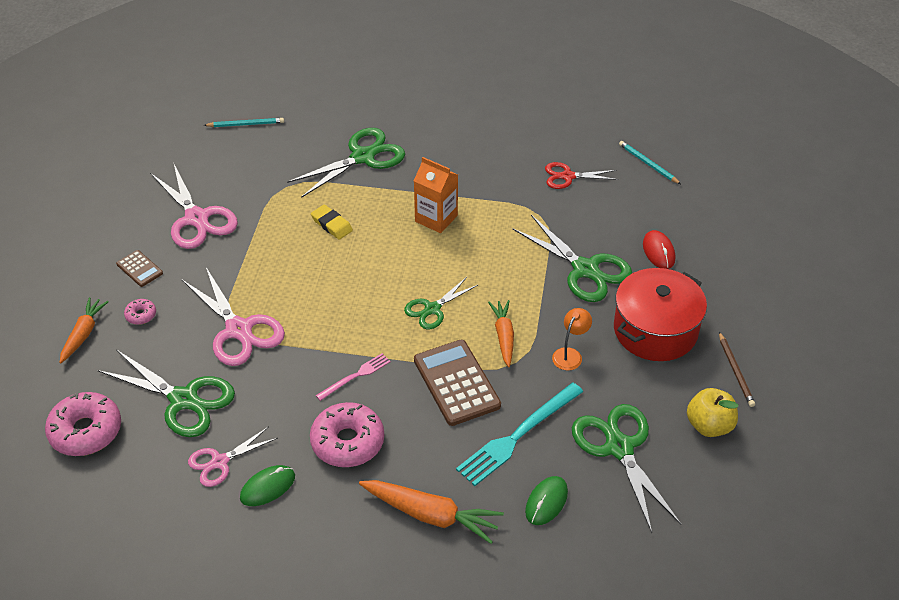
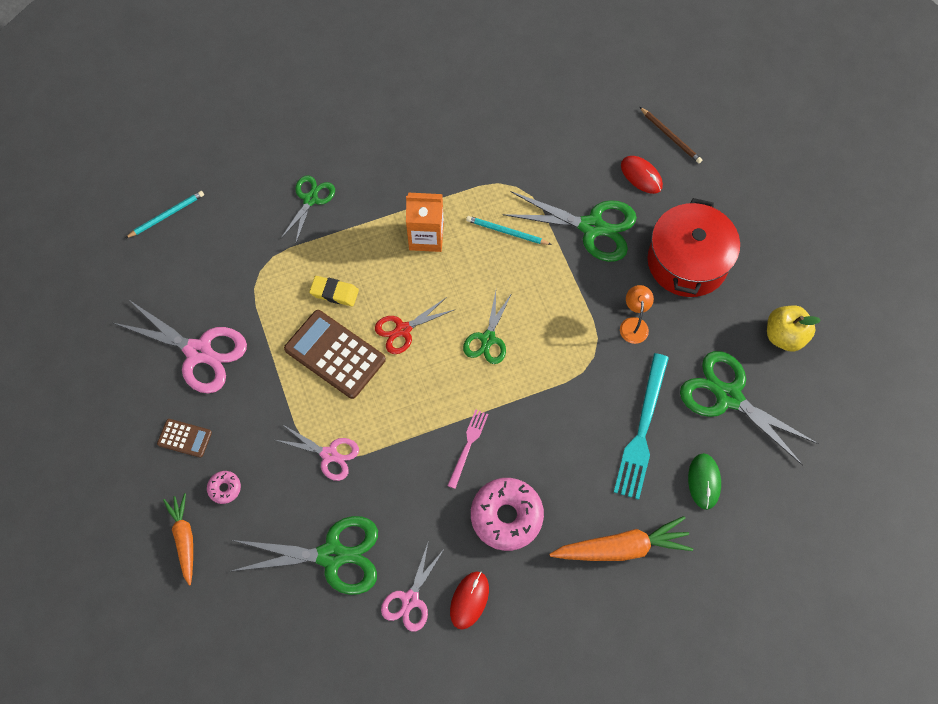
camera: 30 degrees left, 20 degrees up
(86, 431) = (266, 639): pink donut -> none
(239, 330) = (329, 454): pink scissors -> pink scissors, size x0.60
(267, 487) = (469, 600): green mouse -> red mouse
(363, 157) = (310, 199): green scissors -> green scissors, size x0.60
(456, 383) = (558, 405): brown calculator -> brown calculator (335, 354)
(503, 336) = (567, 335): orange carrot -> none
(567, 176) = (513, 130): red scissors -> red scissors (403, 330)
(648, 164) = (575, 81): turquoise pencil -> turquoise pencil (507, 232)
(735, 371) = (773, 270): brown pencil -> brown pencil (670, 136)

